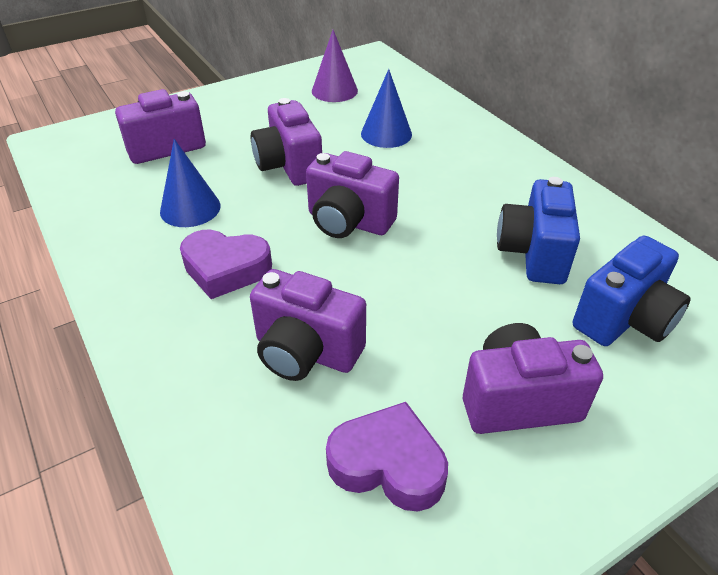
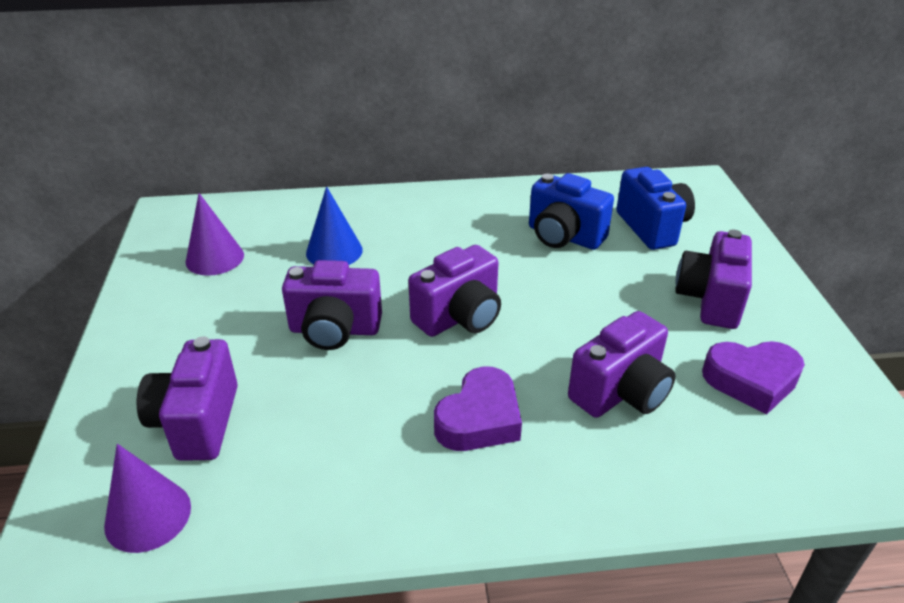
camera: 65 degrees left, 5 degrees down
(82, 159) = (148, 516): none -> purple cone
(190, 208) = (353, 425): blue cone -> none
(388, 464) = (751, 380): purple heart -> purple heart turned 135 degrees counterclockwise

